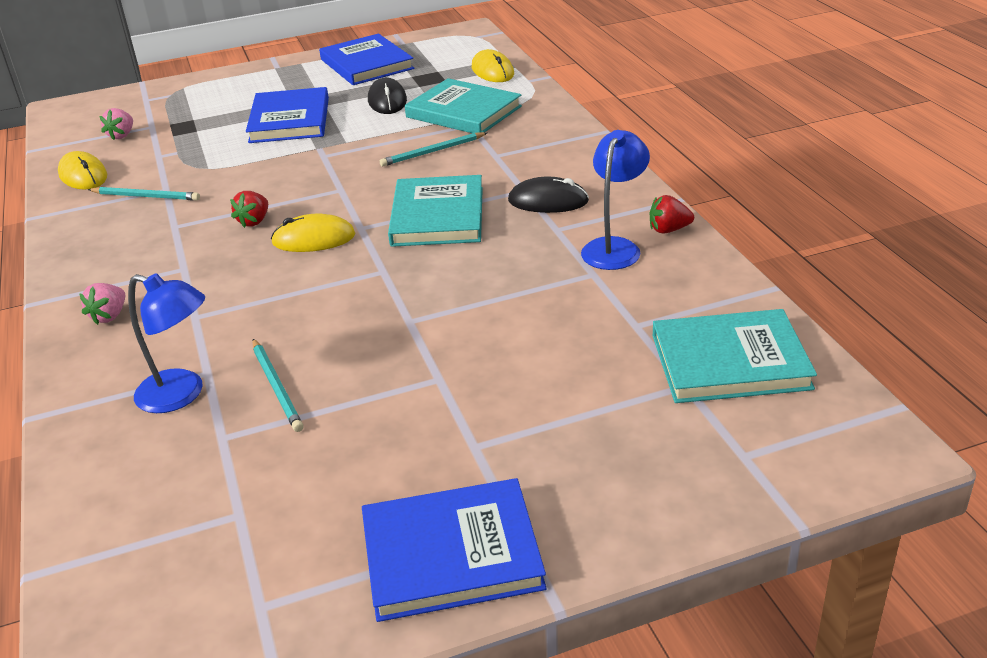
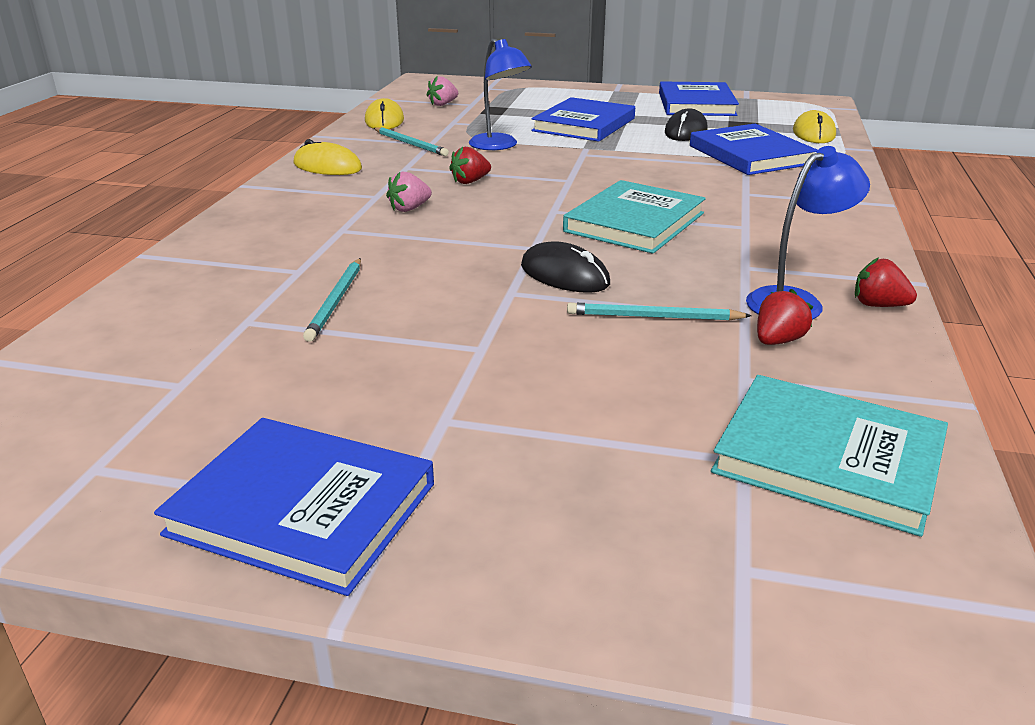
camera: 30 degrees right, 5 degrees down
(109, 316) = (283, 209): pink strawberry -> pink strawberry (409, 209)
(181, 395) = (259, 279): blue lamp -> blue lamp (499, 146)
(314, 239) = (503, 207): yellow mouse -> yellow mouse (327, 166)
(432, 152) = (686, 175): turquoise pencil -> turquoise pencil (653, 317)
(463, 112) = (750, 155): turquoise book -> blue book
(548, 201) = (761, 242): black mouse -> black mouse (564, 275)
(631, 286) = (778, 341): none -> red strawberry

